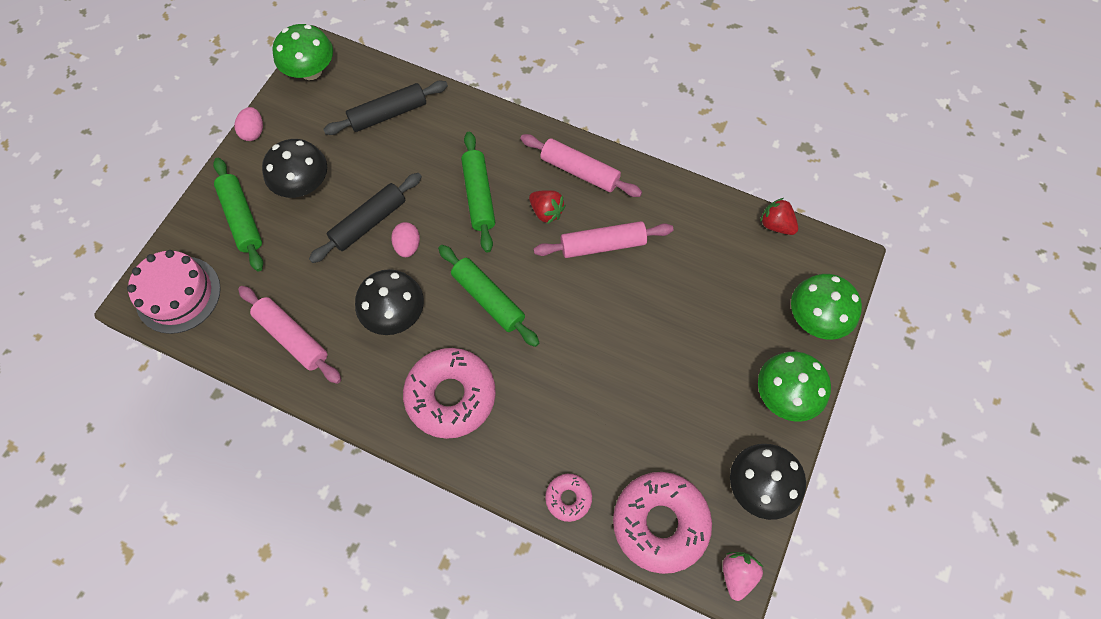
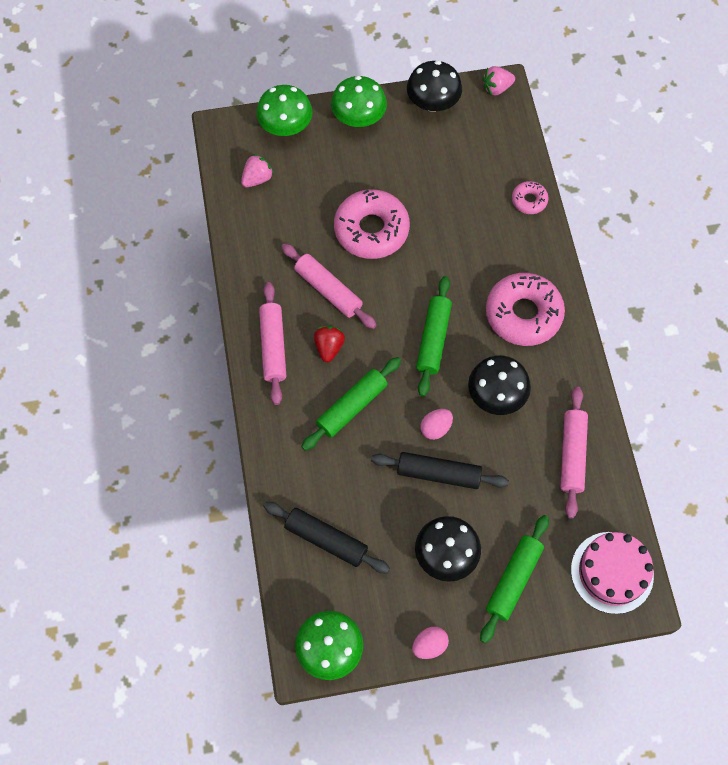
camera: 125 degrees left, 0 degrees up
(660, 523) = (501, 142): pink donut -> pink donut (371, 230)
(766, 257) = (257, 178): none -> pink strawberry
(775, 225) = (224, 186): red strawberry -> none

